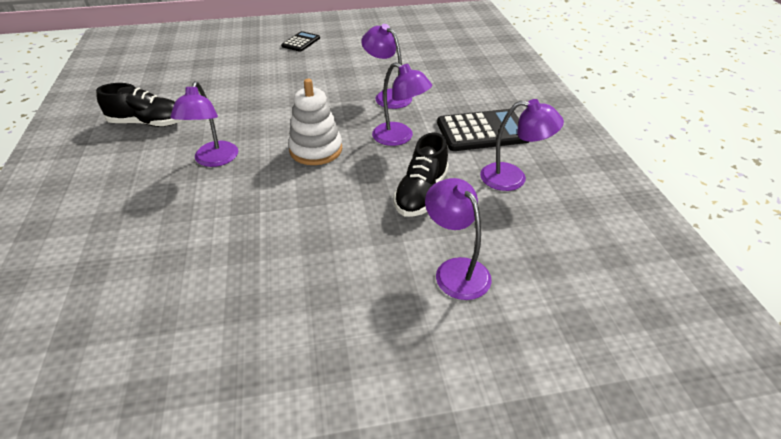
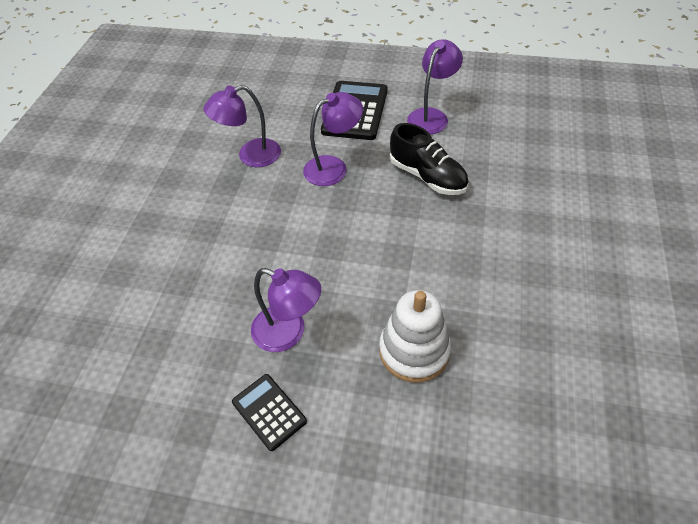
camera: 65 degrees left, 10 degrees up
(148, 123) = (154, 403): black shoe -> none
(301, 42) = (57, 201): black calculator -> black calculator (269, 411)
(316, 150) = (319, 236): white stacking toy -> white stacking toy (414, 351)
(455, 270) = (530, 184): purple lamp -> none

